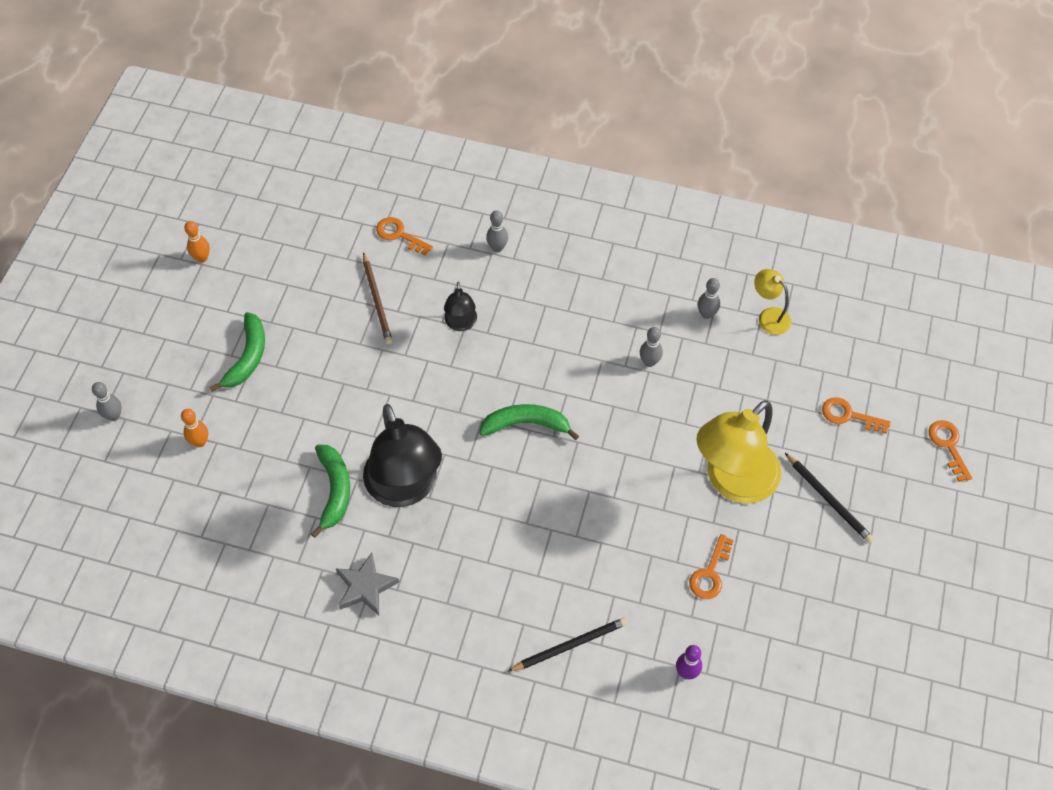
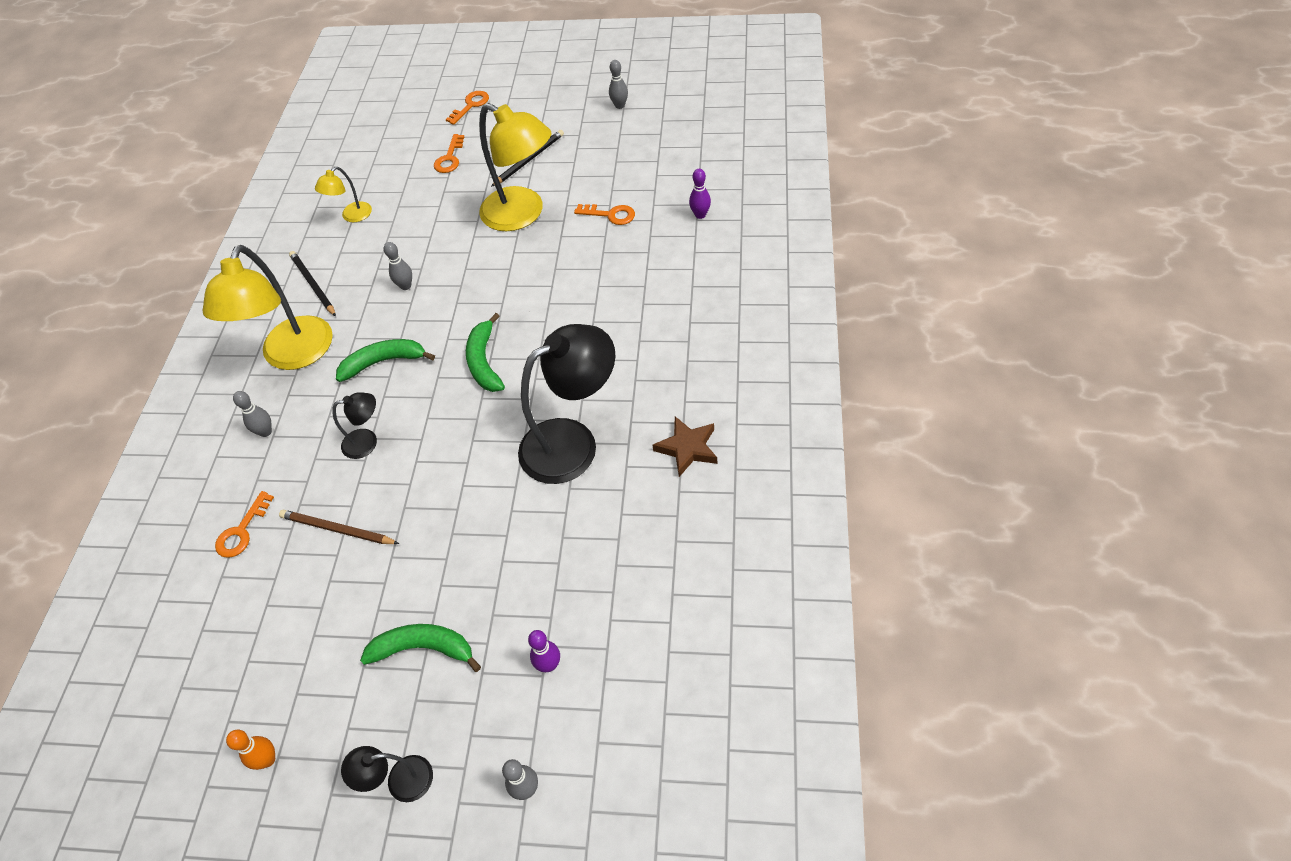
camera: 95 degrees left, 5 degrees down
(153, 337) = (400, 781): none -> black lamp
(200, 442) = (549, 665): orange bowling pin -> purple bowling pin
(334, 491) = (587, 505): green banana -> green banana (384, 362)
(365, 587) = (687, 448): grey star -> brown star
(377, 300) = (337, 529): brown pencil -> brown pencil turned 135 degrees counterclockwise
(570, 645) = (700, 287): black pencil -> black pencil (313, 284)
(581, 266) = (293, 356): none -> yellow lamp
(706, 314) = (350, 256): grey bowling pin -> grey bowling pin (619, 106)
(948, 445) = (470, 105): orange key -> orange key turned 150 degrees clockwise

